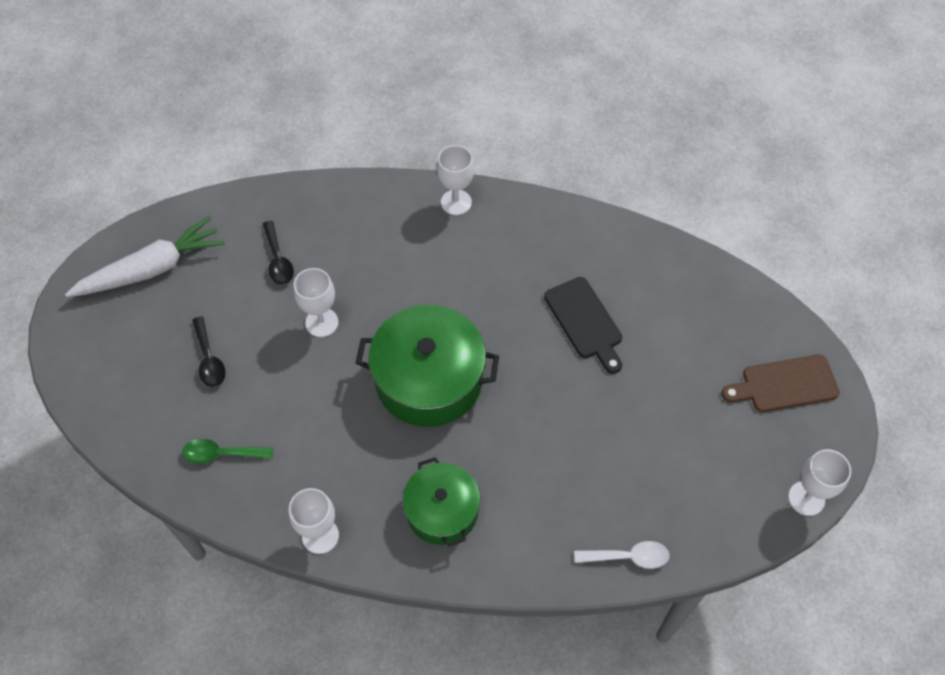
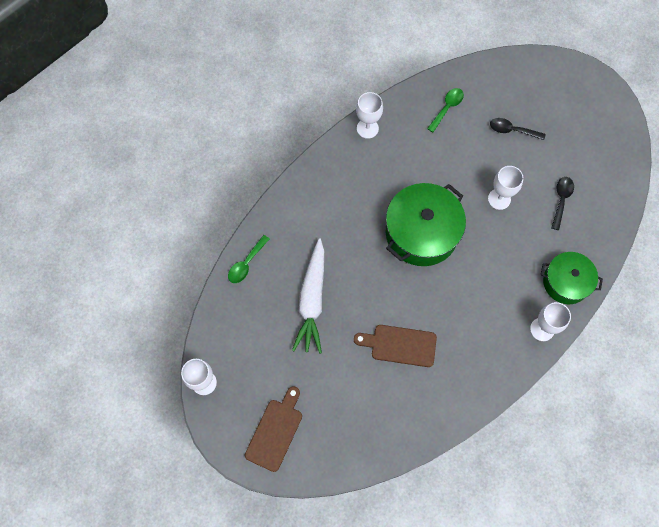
camera: 125 degrees right, 10 degrees up
(151, 269) = (597, 131): white carrot -> white carrot (312, 300)
(278, 260) = (561, 200): black spoon -> black spoon turned 90 degrees clockwise
(442, 511) = (339, 191): green pot -> green pot (566, 282)
(585, 322) = (400, 345): black cutting board -> brown cutting board
(628, 557) = (246, 263): white spoon -> green spoon

